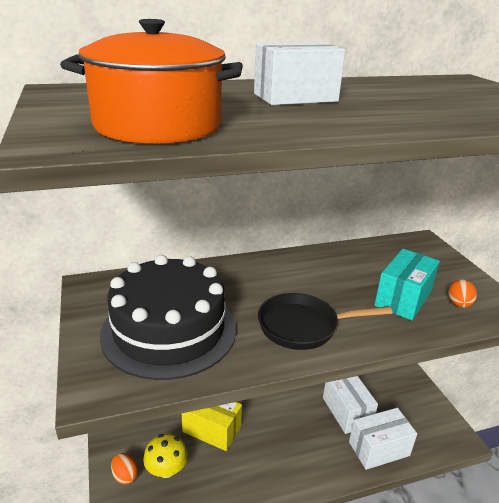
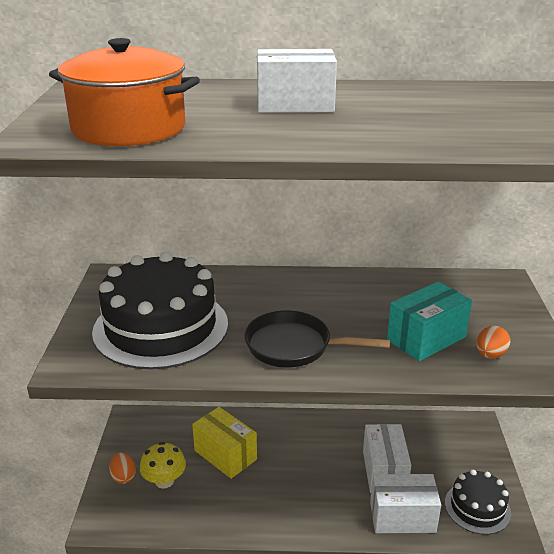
camera: 20 degrees right, 0 degrees up
(427, 425) = (477, 507): none -> black cake

